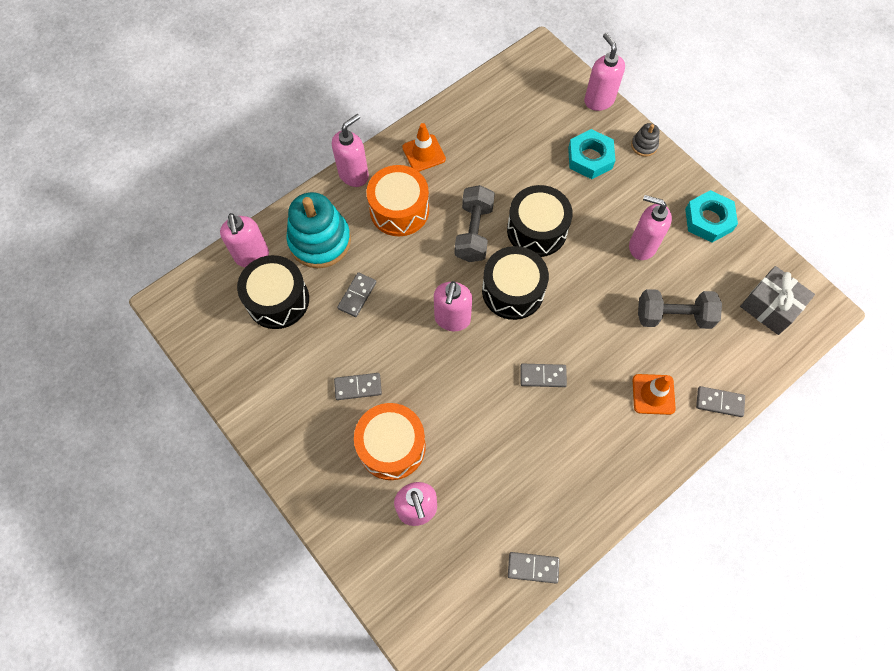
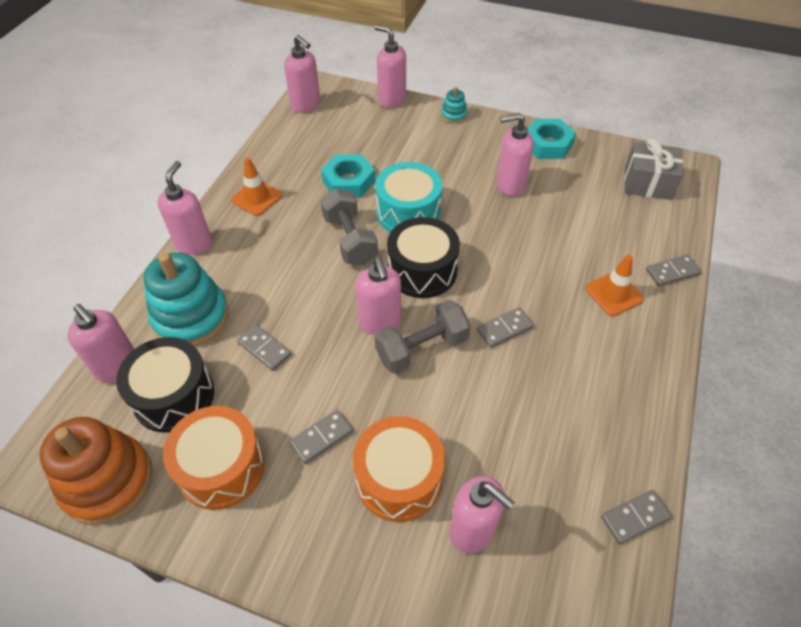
camera: 30 degrees left, 15 degrees down
(209, 340) = (107, 481): none -> orange stacking toy
(357, 295) = (264, 348): grey domino -> grey domino turned 45 degrees counterclockwise
(399, 210) = (262, 253): orange drum -> orange drum (221, 467)
(518, 72) = (306, 105): none -> pink soap dispenser
(537, 230) = (408, 213): black drum -> turquoise drum
(590, 158) = (415, 141): turquoise nut -> turquoise nut (348, 181)
(644, 145) = (454, 115): grey stacking toy -> turquoise stacking toy
(673, 316) = (579, 225): grey dumbbell -> grey dumbbell (422, 348)

